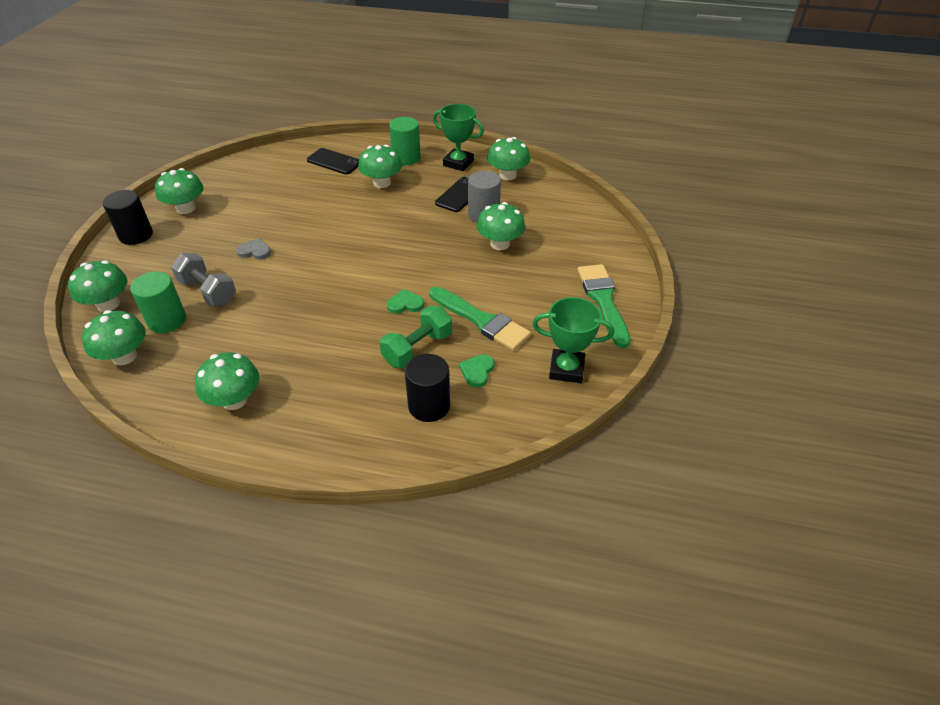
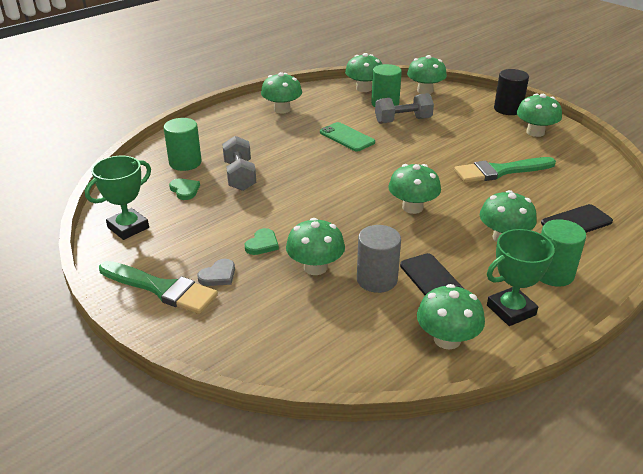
camera: 125 degrees right, 10 degrees down
(255, 251) = (438, 146): grey heart -> grey heart (218, 275)
(277, 314) = (347, 137): none -> green phone
(378, 230) = (412, 207): none -> green mushroom
(405, 304) = (293, 187): green heart -> green heart (262, 244)
(417, 348) = (240, 176): green dumbbell -> grey dumbbell
(429, 406) = (185, 163): black cylinder -> green cylinder
(481, 321) = (229, 213): green brush -> green brush (500, 171)

